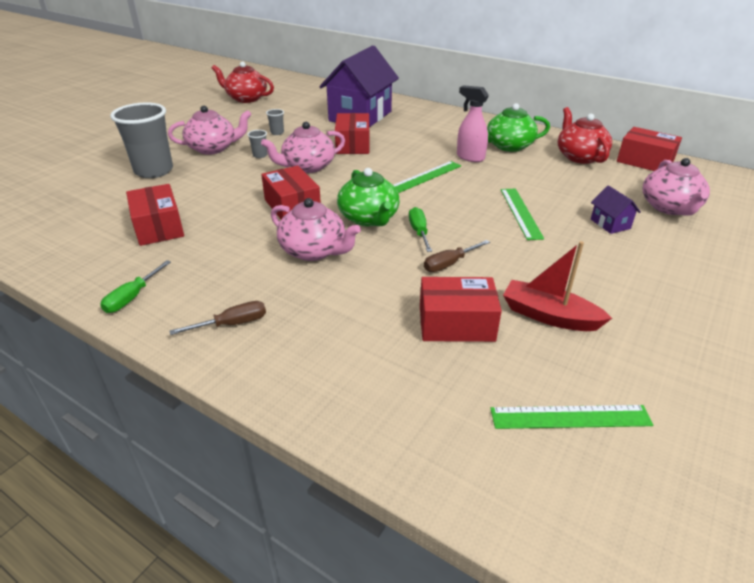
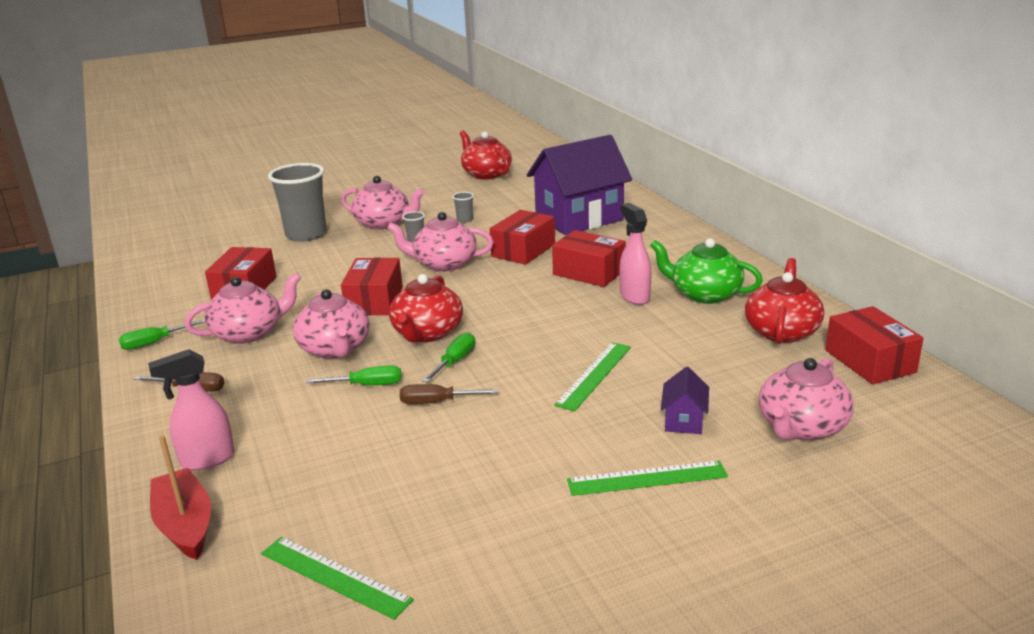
camera: 35 degrees right, 10 degrees down
(217, 261) = (249, 333): none -> pink teapot
(335, 375) = (206, 460): none -> pink spray bottle
(369, 218) = (427, 333): green teapot -> red teapot
(381, 269) = (368, 385): none -> green screwdriver
(425, 176) = (549, 305): green ruler -> green ruler (647, 478)
(456, 323) = (360, 458): red box -> red box (589, 272)
(549, 316) = (456, 486): red boat -> red boat (185, 525)

